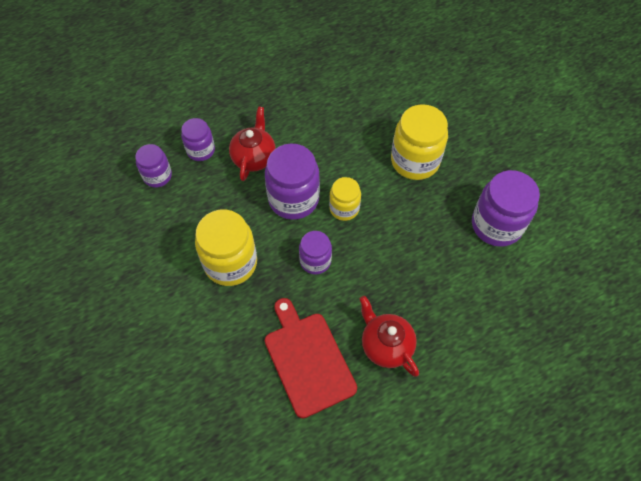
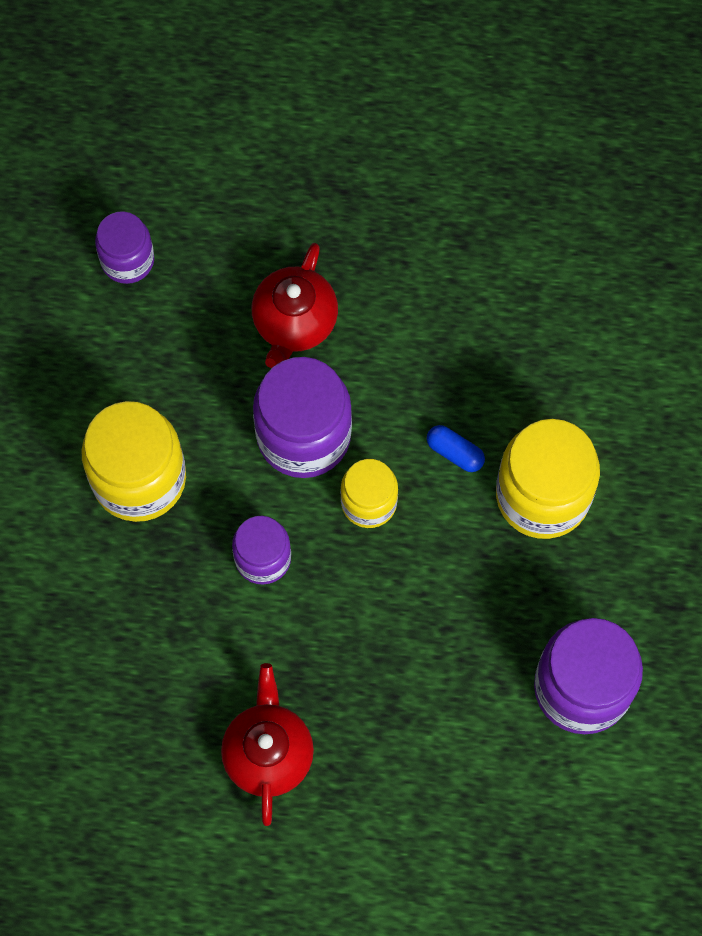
camera: 35 degrees right, 10 degrees up
(201, 150) = (221, 256): purple jar -> none
(254, 157) = (294, 323): red teapot -> red teapot turned 150 degrees clockwise
(307, 360) = (145, 698): red cutting board -> none
(364, 166) = (455, 452): none -> blue capsule

